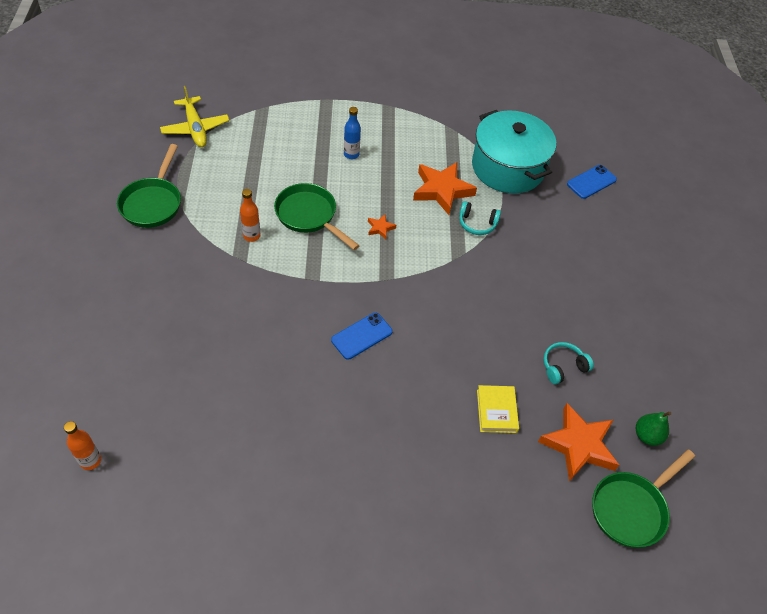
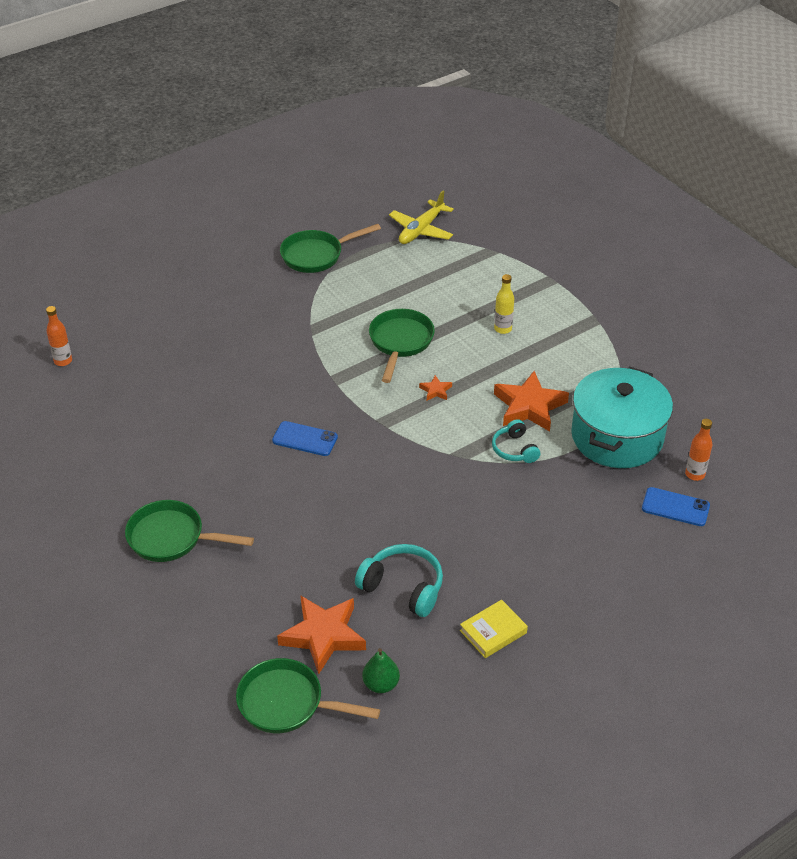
camera: 60 degrees right, 10 degrees down
(251, 236) = (342, 323): orange bottle -> orange bottle (695, 474)
(351, 154) = (503, 329): blue bottle -> yellow bottle
(399, 494) = (172, 538): none -> green pan
(496, 411) = (308, 562): yellow book -> yellow book (493, 631)
(563, 366) = (403, 587): turquoise headphones -> turquoise headphones, size x1.55

